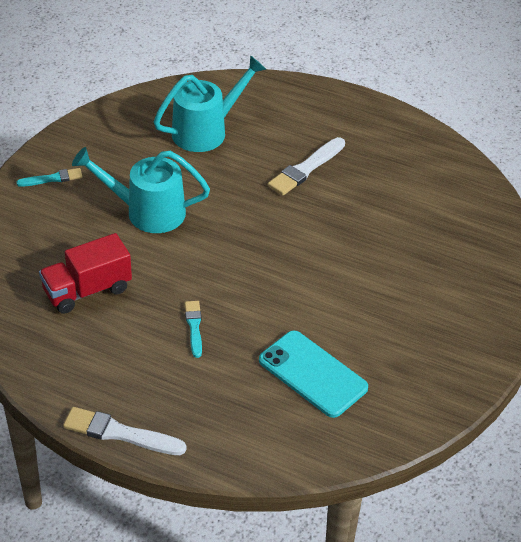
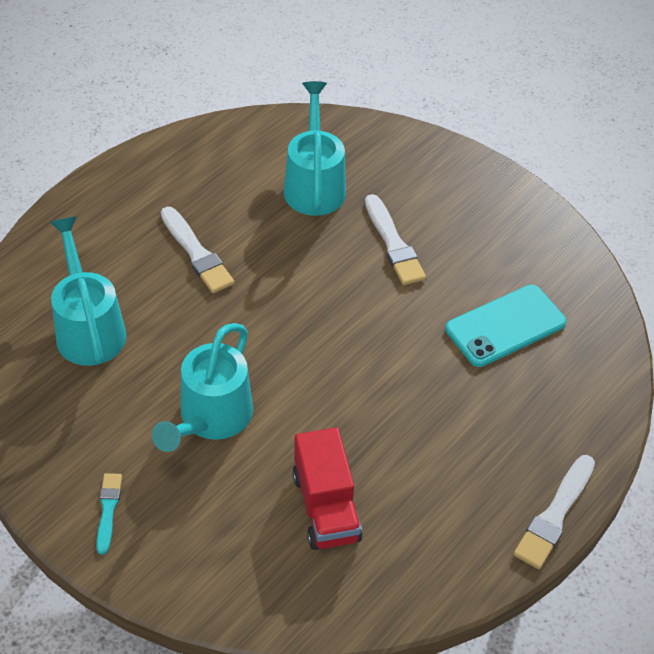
camera: 75 degrees left, 5 degrees up
(194, 327) = (414, 413): turquoise brush -> none
(374, 284) = (393, 244): none -> white brush
(419, 221) = (314, 184): none -> turquoise watering can

